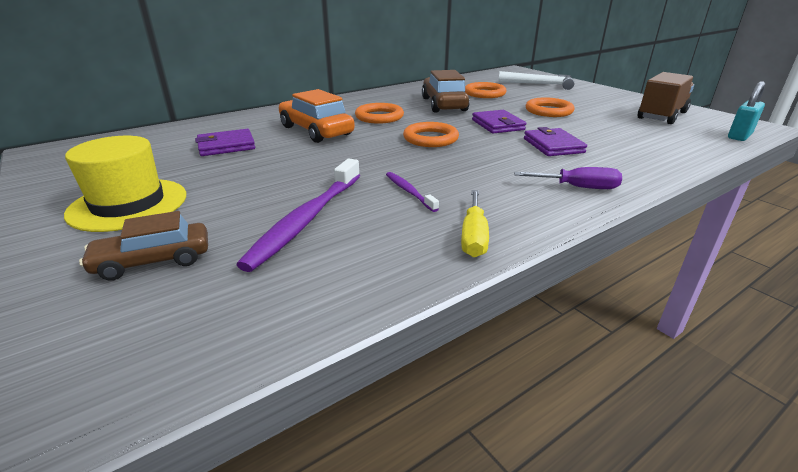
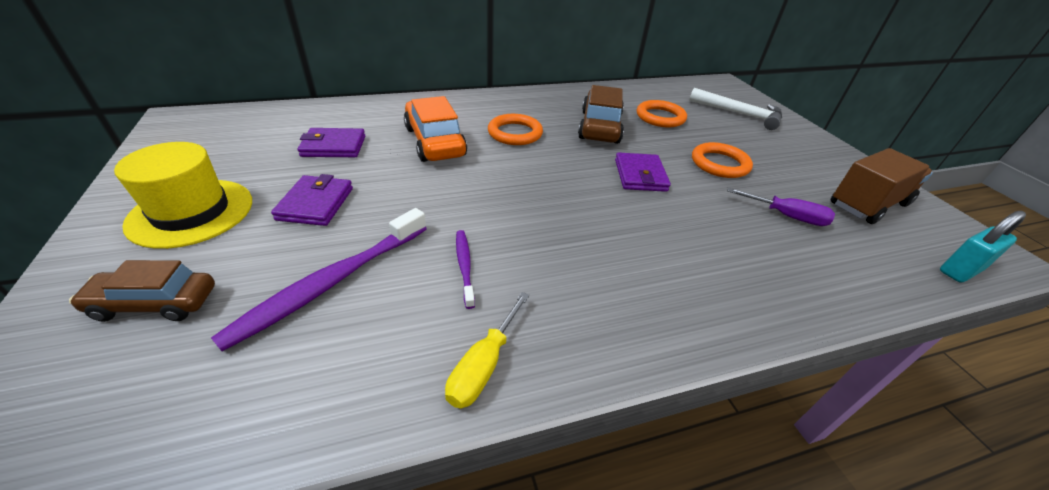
camera: 15 degrees right, 10 degrees up
(430, 138) = (547, 182): orange ring -> none
(553, 145) = (684, 228): purple wallet -> purple wallet (316, 204)
(578, 187) = (666, 313): purple screwdriver -> purple screwdriver (786, 216)

